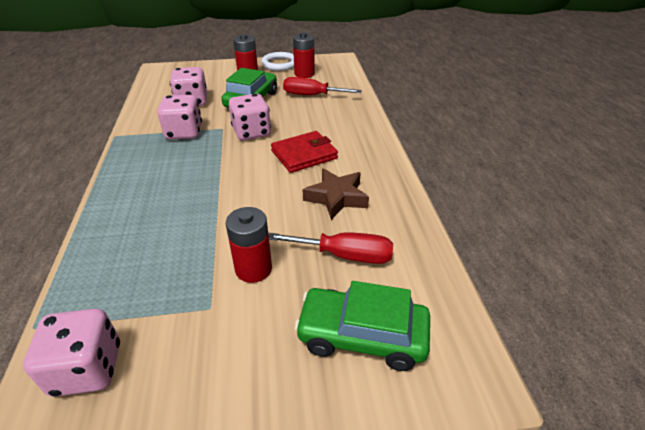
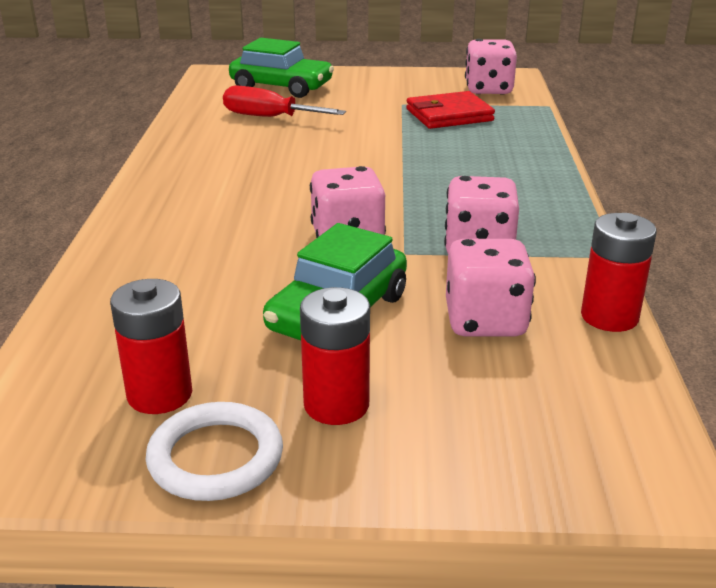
camera: 170 degrees left, 10 degrees down
(253, 269) = (362, 116): red battery -> red battery (609, 317)
(304, 154) = (267, 199): red wallet -> red wallet (449, 115)
(312, 95) = (185, 312): red screwdriver -> none
(336, 197) = (249, 153): brown star -> none

